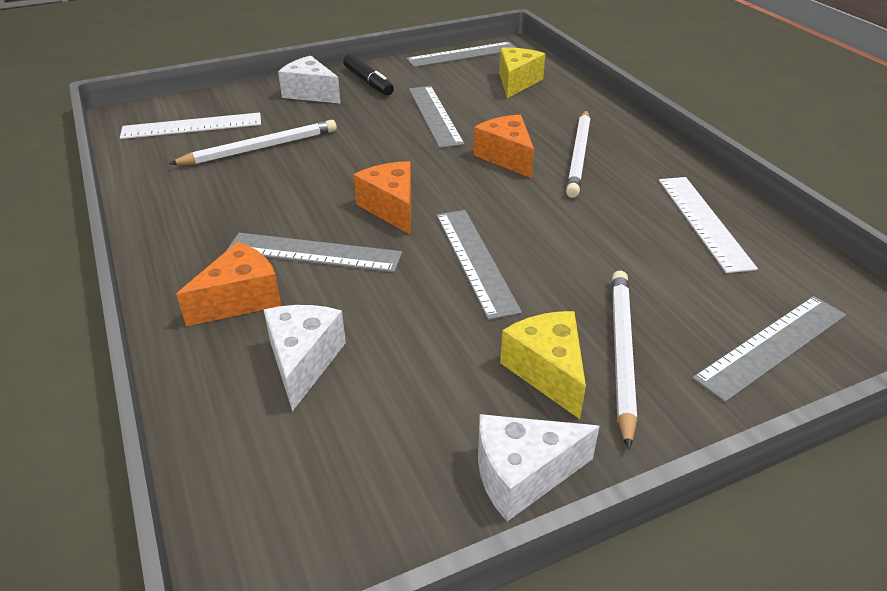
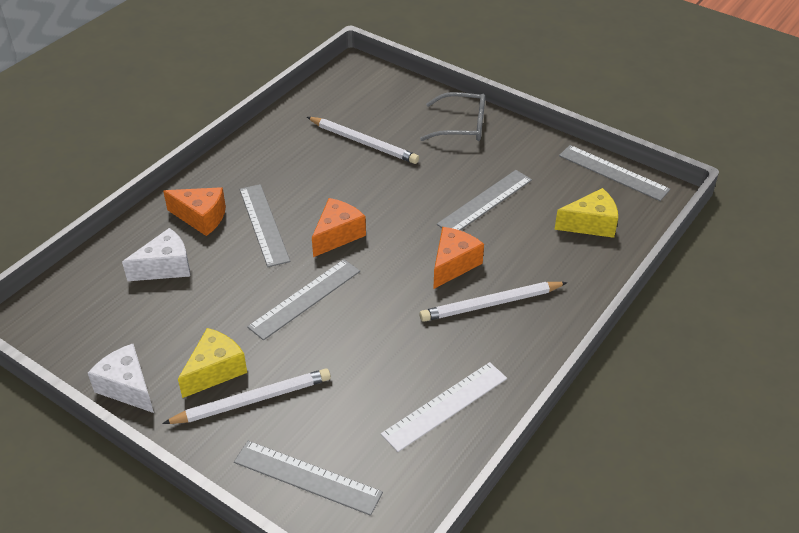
camera: 60 degrees right, 5 degrees up
(192, 126) = (365, 99): white ruler -> none
(310, 93) = (461, 126): white cheese -> grey glasses
(368, 82) = (507, 144): black marker -> none

